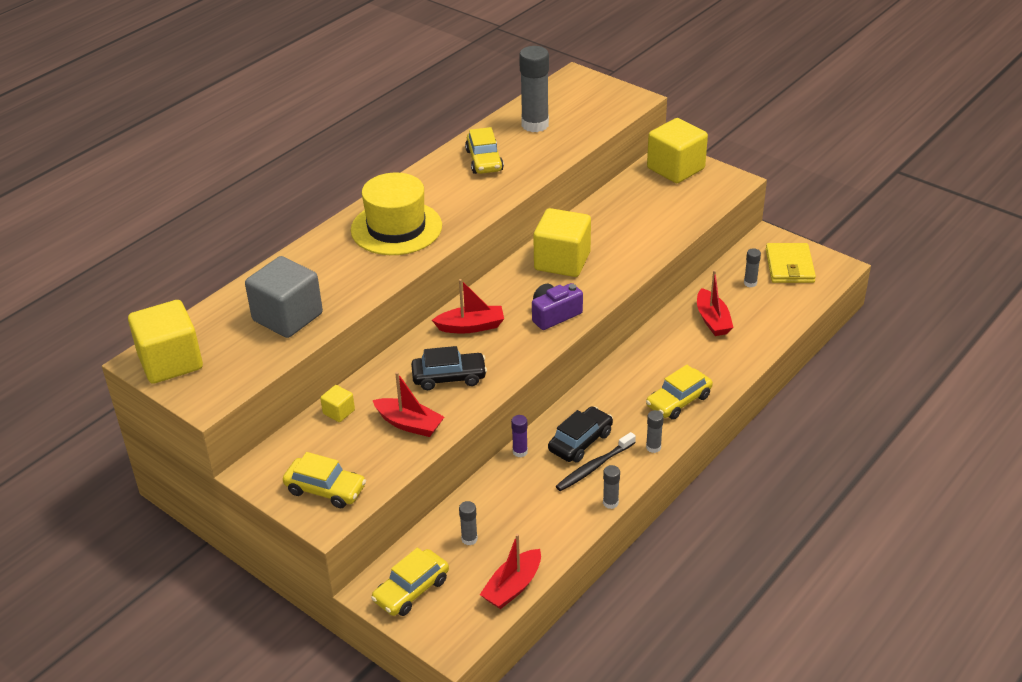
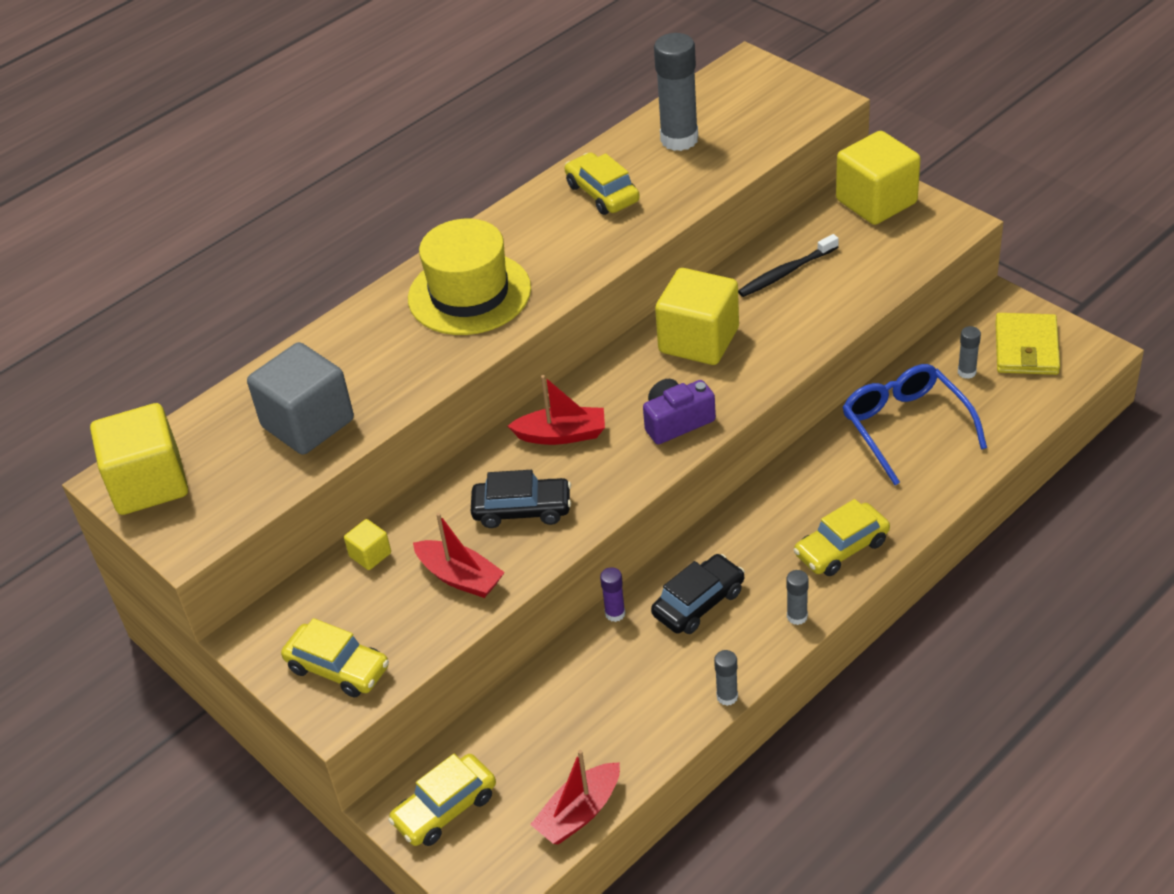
camera: 10 degrees right, 5 degrees up
(469, 539) = (531, 739): grey glue stick -> none
(484, 160) = (602, 193): yellow car -> yellow car turned 150 degrees clockwise
(594, 467) = (712, 642): black toothbrush -> black toothbrush (786, 272)
(712, 320) = (906, 427): red boat -> blue glasses

